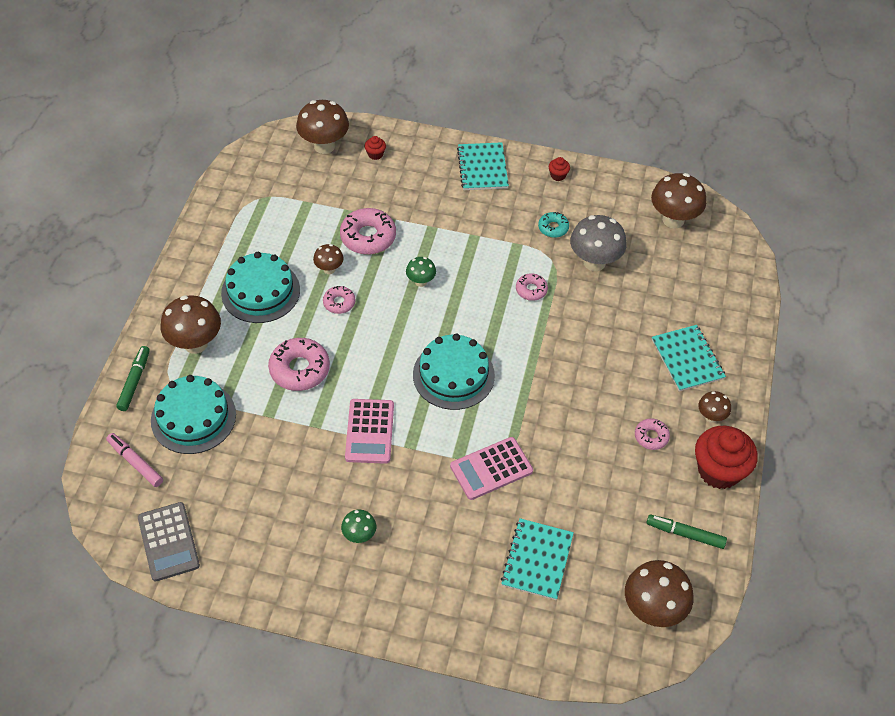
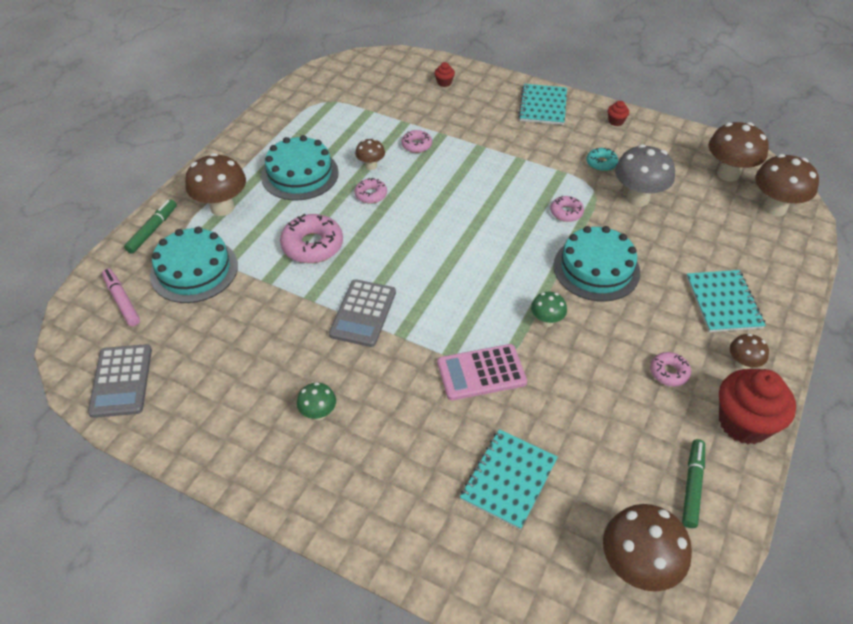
camera: 15 degrees right, 5 degrees down
(324, 146) = (399, 71): brown mushroom -> brown mushroom (774, 208)
(368, 237) = (416, 145): pink donut -> pink donut, size x0.56
(369, 431) = (363, 313): pink calculator -> grey calculator
(420, 282) = (456, 189): green mushroom -> green mushroom (546, 321)
(453, 375) = (465, 276): turquoise cake -> turquoise cake (596, 269)
(685, 534) = (692, 486): green marker -> green marker turned 75 degrees clockwise

